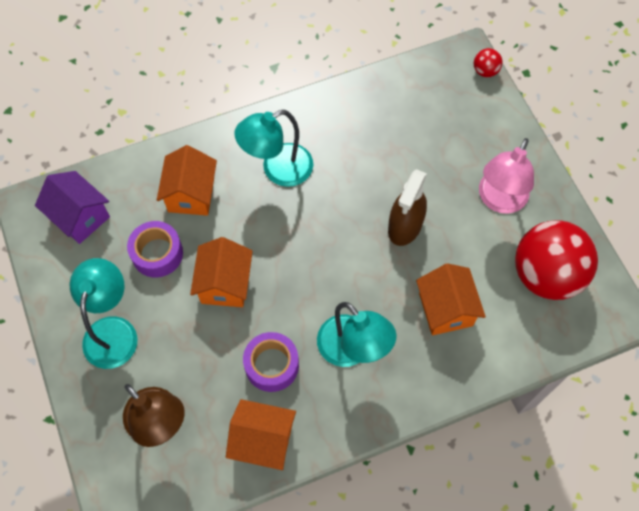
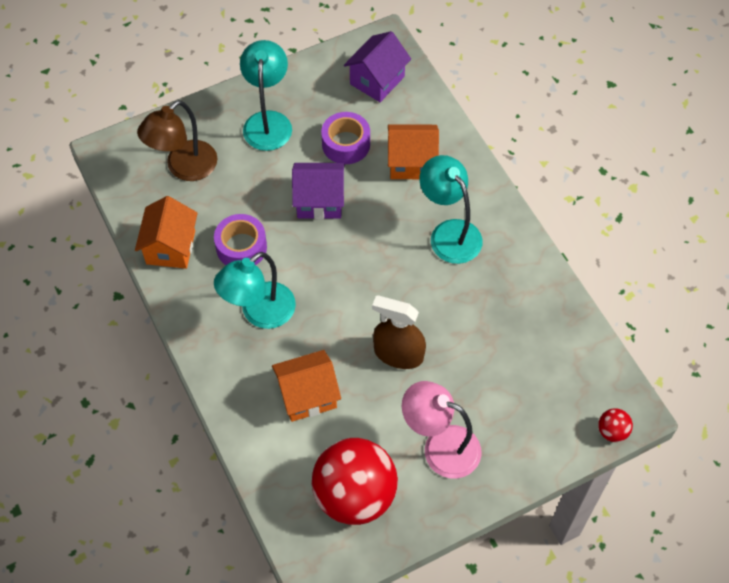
camera: 85 degrees right, 5 degrees down
(113, 330) = (268, 121): turquoise lamp -> turquoise lamp turned 90 degrees counterclockwise
(225, 284) = (319, 201): orange house -> purple house

